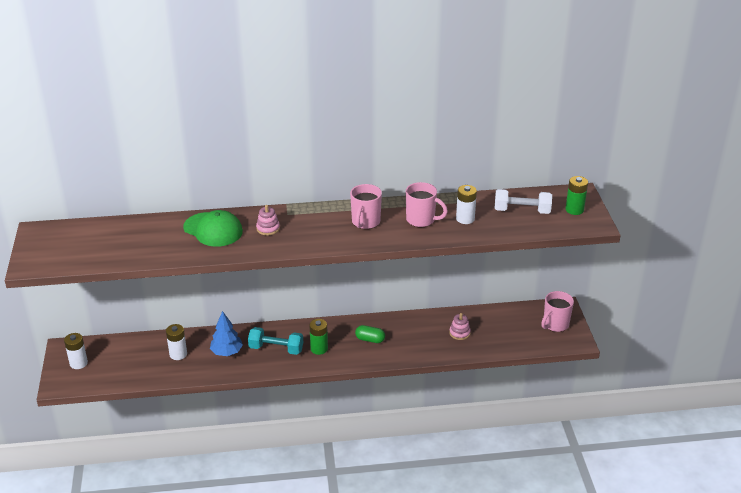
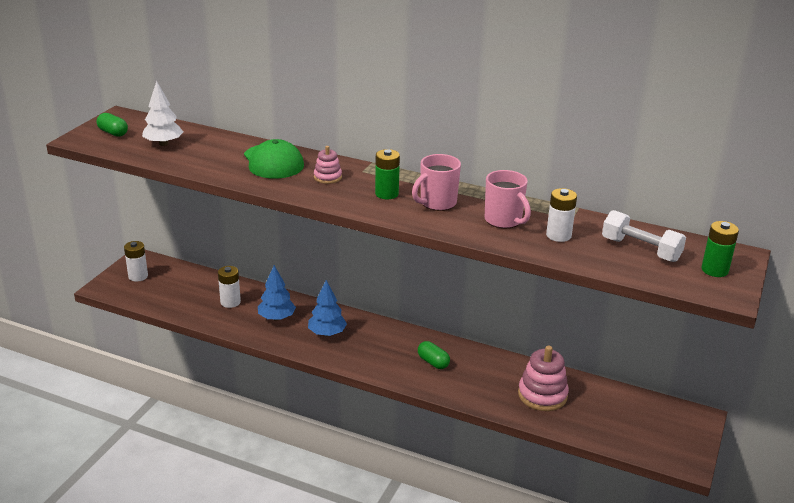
camera: 30 degrees right, 5 degrees down
(51, 249) = (113, 133): none -> green capsule
(107, 244) = (163, 143): none -> white tree
(276, 349) = (327, 333): turquoise dumbbell -> blue tree
(319, 349) = (370, 350): green battery -> green battery (386, 194)
(459, 333) = (542, 395): pink stacking toy -> pink stacking toy, size x1.78
(555, 325) = (672, 432): pink mug -> none

